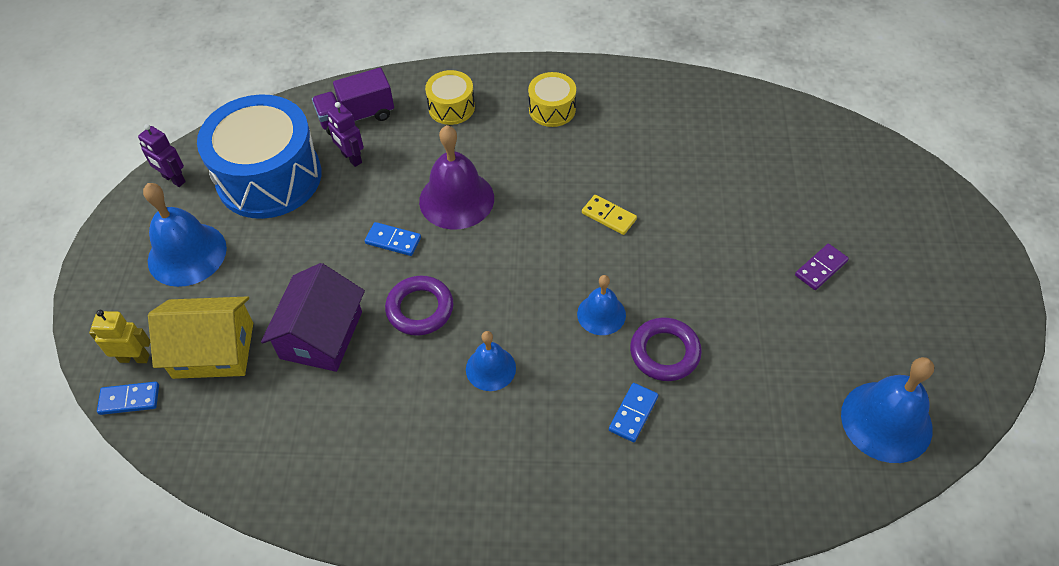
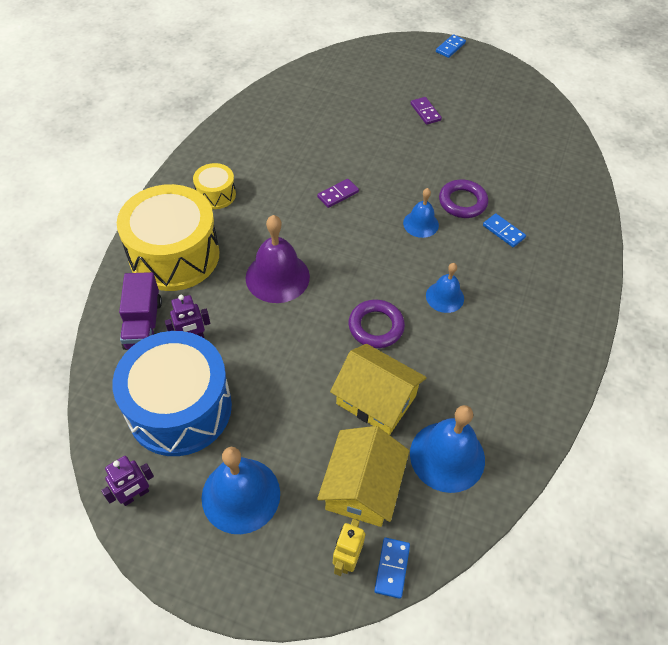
camera: 75 degrees left, 0 degrees up
(321, 335) = (376, 400): purple house -> yellow house
(393, 241) = (300, 329): blue domino -> blue domino (450, 47)
(451, 107) = (174, 255): yellow drum -> yellow drum, size x2.12
(609, 216) = (338, 194): yellow domino -> purple domino
(886, 421) = (539, 126): blue bell -> blue bell (447, 456)

